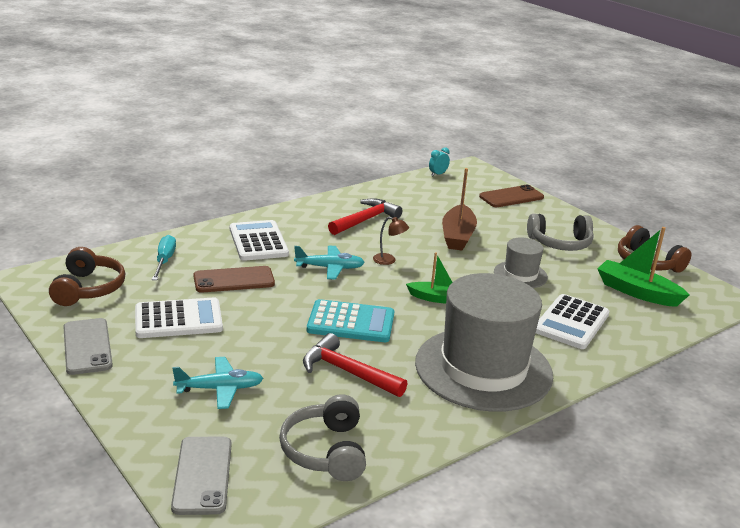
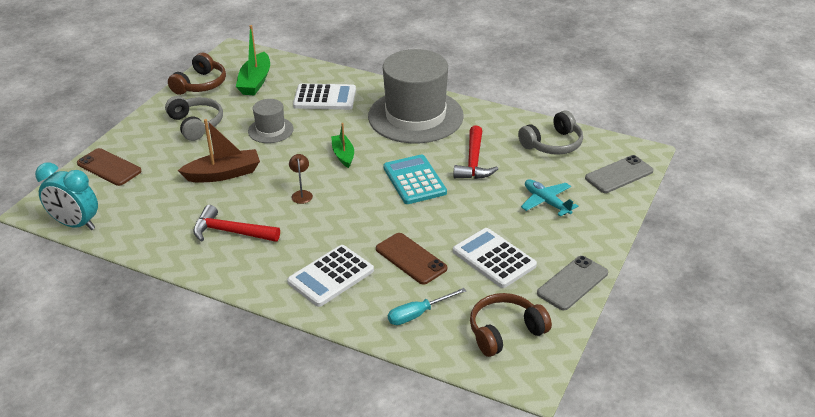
camera: 115 degrees left, 10 degrees up
(330, 268) = (343, 218): turquoise plane -> none
(438, 174) = (75, 224): turquoise clock -> turquoise clock, size x2.15

